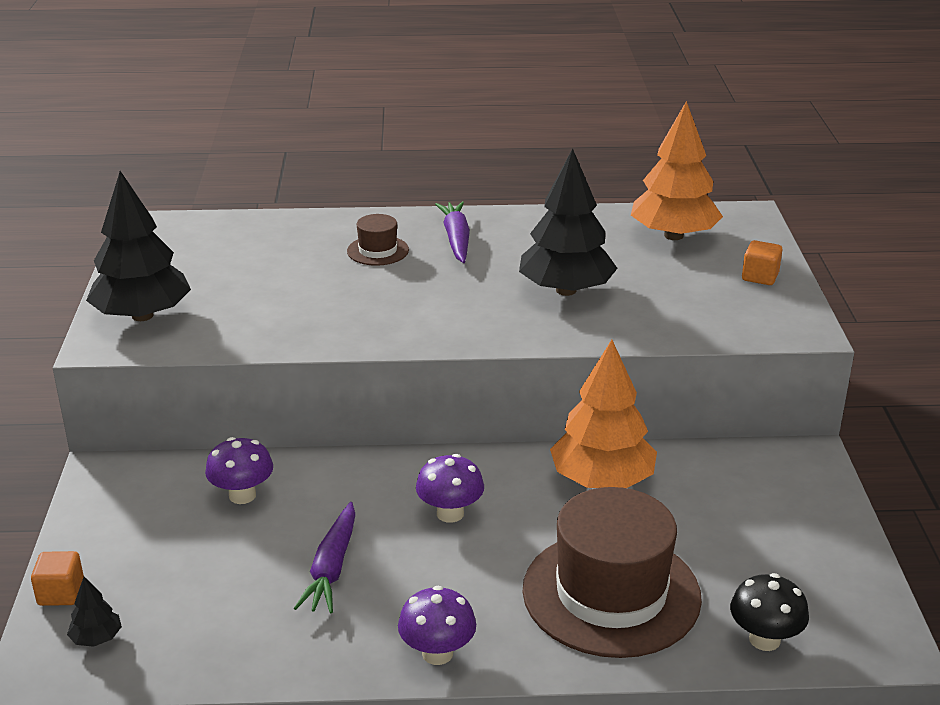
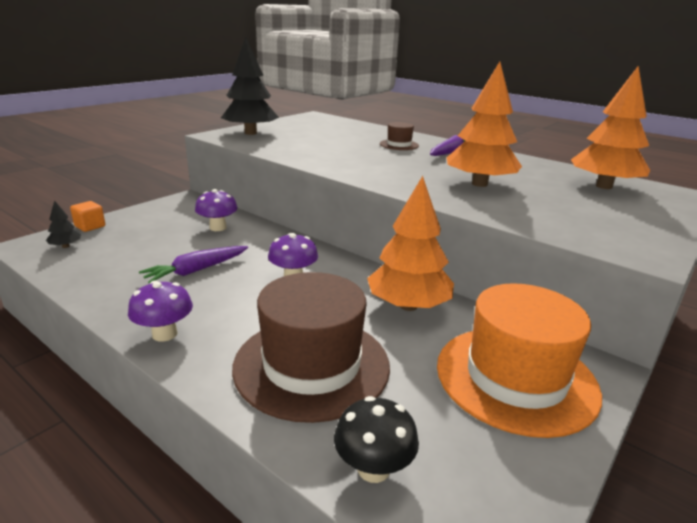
camera: 40 degrees right, 5 degrees down
(566, 290) = (479, 184): black tree -> orange tree
(760, 277) = (648, 220): orange cube -> none
(766, 503) = (516, 378): none -> orange hat

